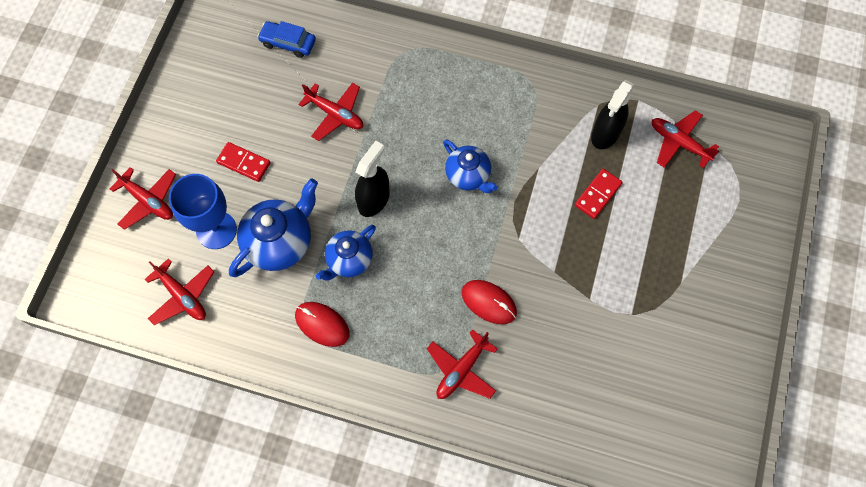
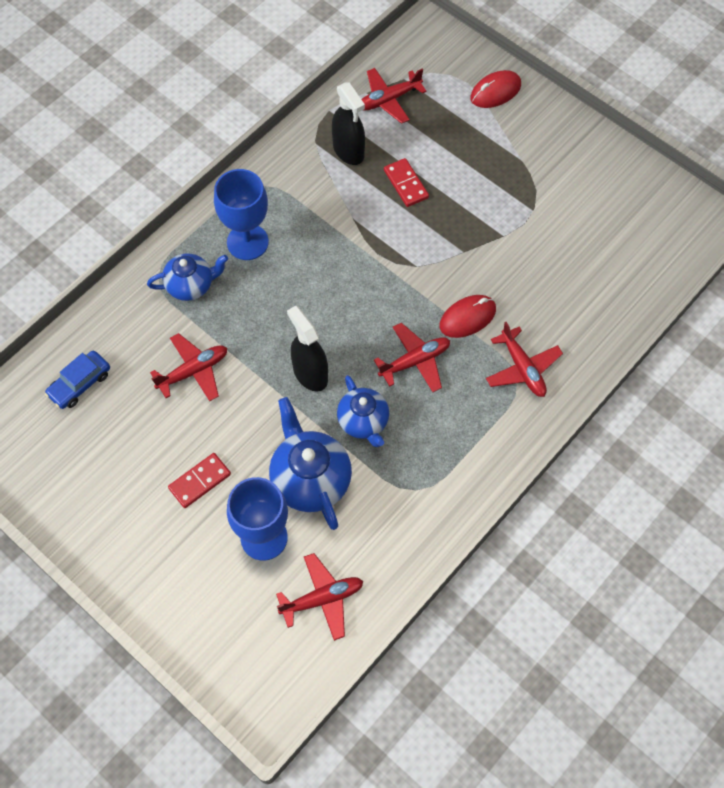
camera: 65 degrees left, 5 degrees down
(148, 201) = (191, 597): red plane -> red plane (415, 361)
(322, 324) = (420, 473): red mouse -> red mouse (495, 92)
(468, 175) = (329, 280): blue teapot -> blue teapot (191, 285)
(472, 98) = (247, 242): none -> blue goblet

